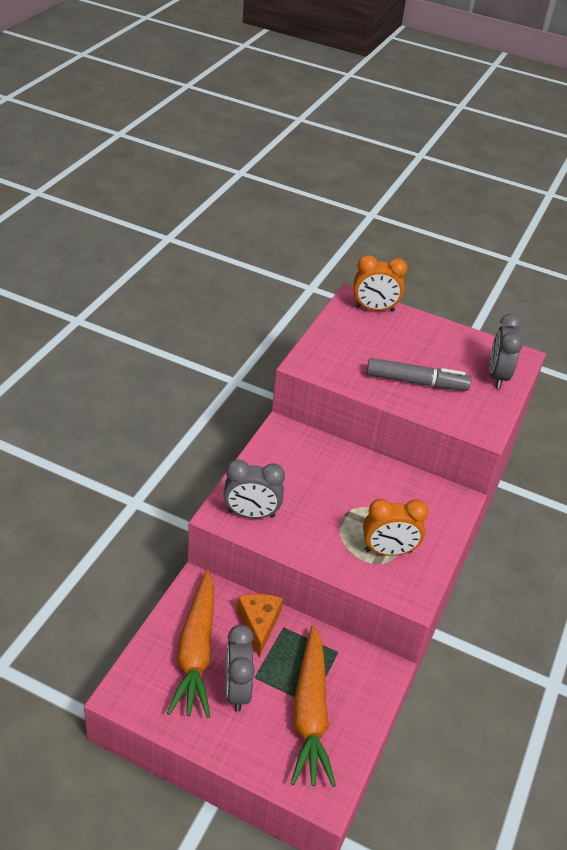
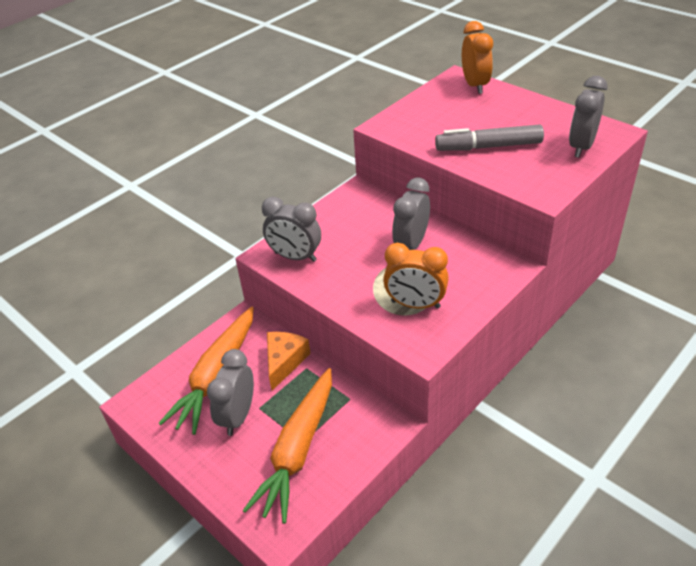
camera: 25 degrees right, 0 degrees up
(359, 487) = (411, 244): none -> grey clock
(374, 309) = (475, 85): orange clock -> orange clock turned 120 degrees counterclockwise
(416, 382) = (489, 147): grey marker -> grey marker turned 150 degrees clockwise

